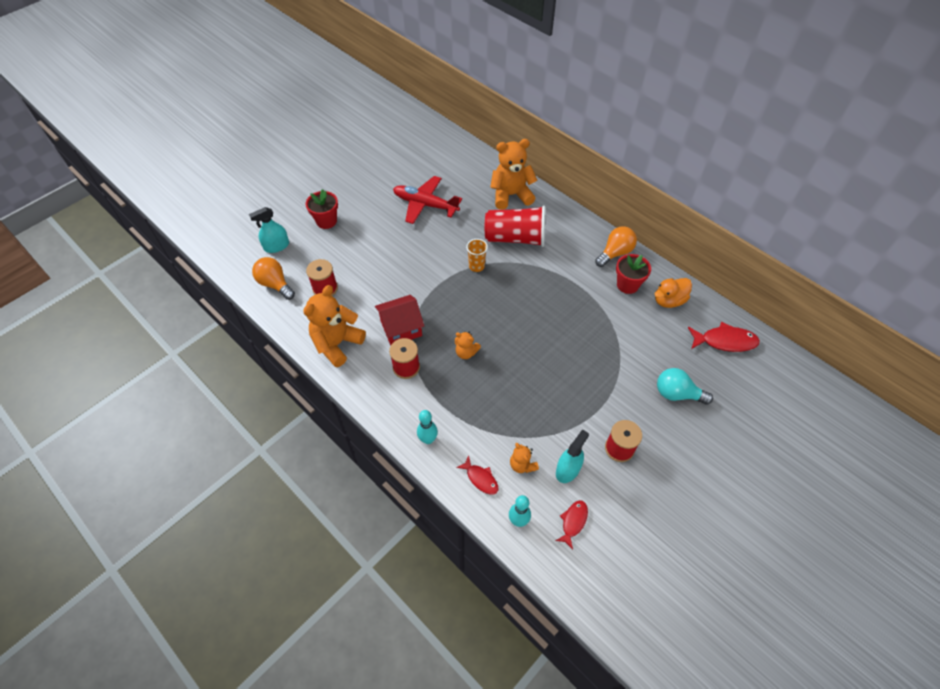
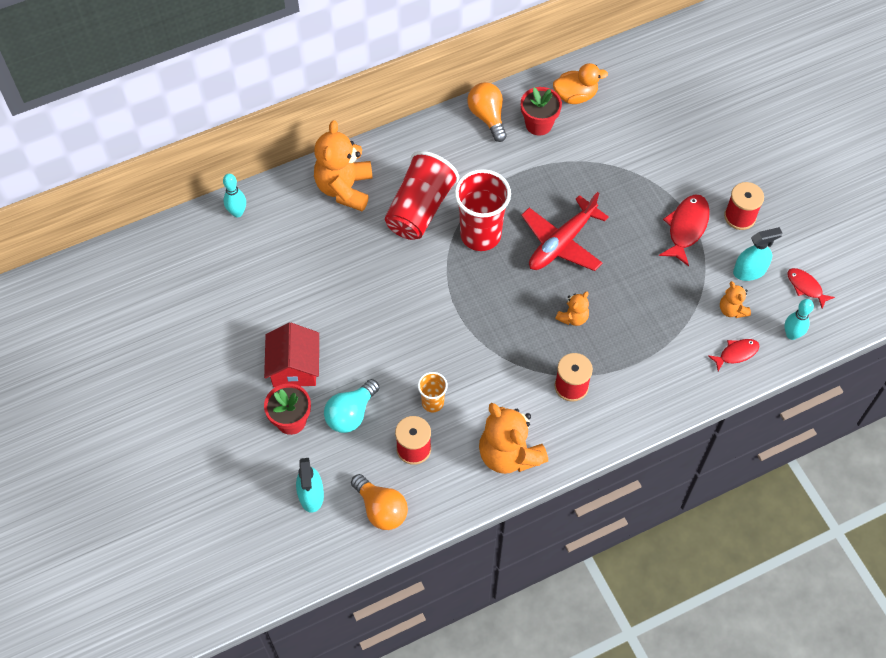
camera: 70 degrees left, 5 degrees up
(275, 284) = (381, 509): orange light bulb -> orange light bulb turned 105 degrees counterclockwise
(401, 328) = (512, 376): red house -> red house (294, 367)
(425, 204) = (315, 291): red plane -> red plane (561, 243)
(428, 439) = (674, 390): turquoise bowling pin -> turquoise bowling pin (237, 212)
(476, 266) = (448, 265): orange cup -> orange cup (432, 403)
(511, 277) = (480, 235): none -> red cup
(522, 465) = (732, 310): orange teddy bear -> orange teddy bear turned 75 degrees clockwise
(568, 469) = (749, 271): turquoise spray bottle -> turquoise spray bottle turned 105 degrees clockwise
(668, 300) = (575, 96): orange duck -> orange duck turned 90 degrees counterclockwise
(677, 394) = (694, 140): turquoise light bulb -> turquoise light bulb (351, 414)
(725, 341) = (646, 71): red fish -> red fish (686, 228)

